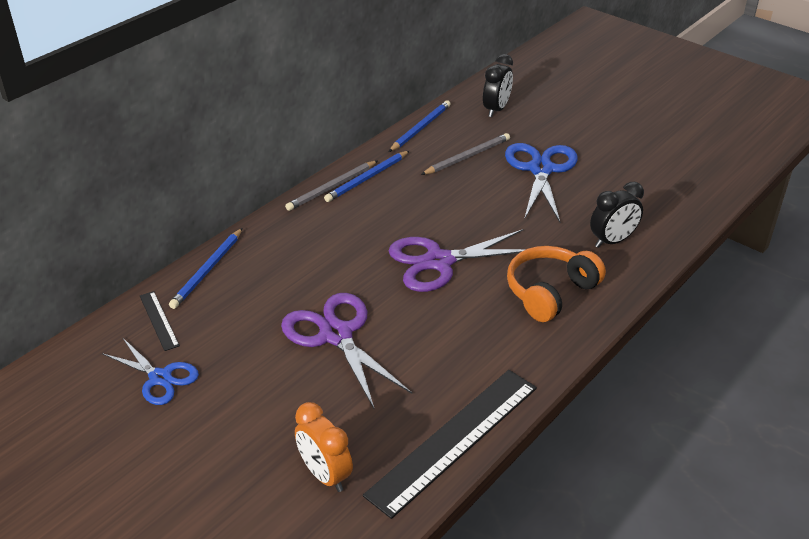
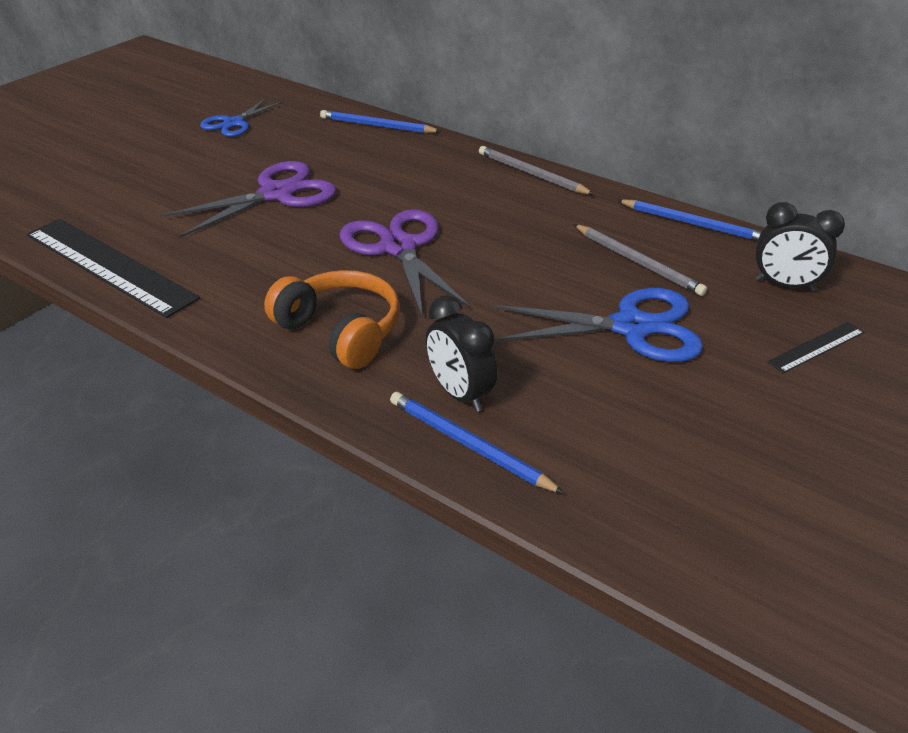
camera: 85 degrees right, 0 degrees up
(159, 320) = (307, 114): black ruler -> black ruler (816, 347)
(325, 474) = (94, 201): orange clock -> none
(367, 178) = (558, 193): blue pencil -> blue pencil (469, 445)

